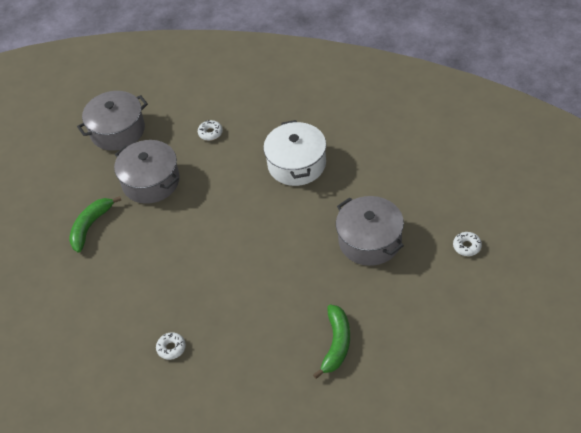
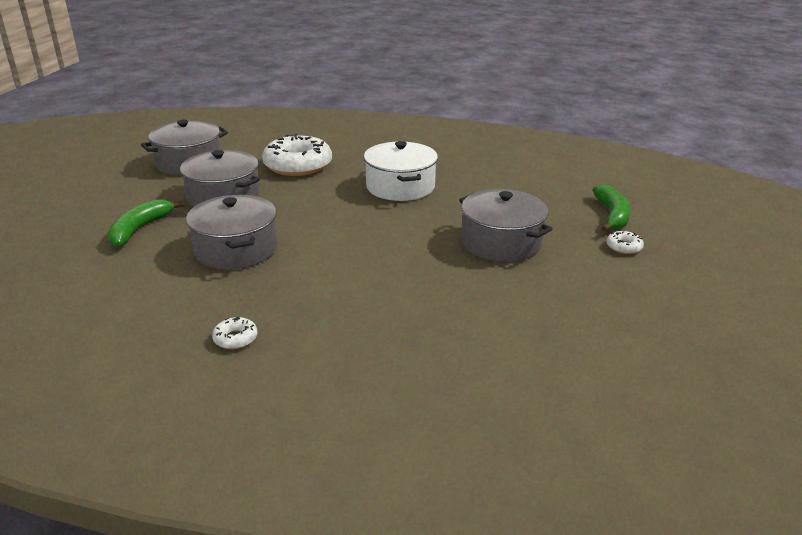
camera: 10 degrees left, 20 degrees down
(165, 251) = (236, 249): none -> grey pot
(210, 133) = (298, 165): white donut -> white donut, size x2.39
(336, 344) = (478, 333): green banana -> green banana (612, 215)

